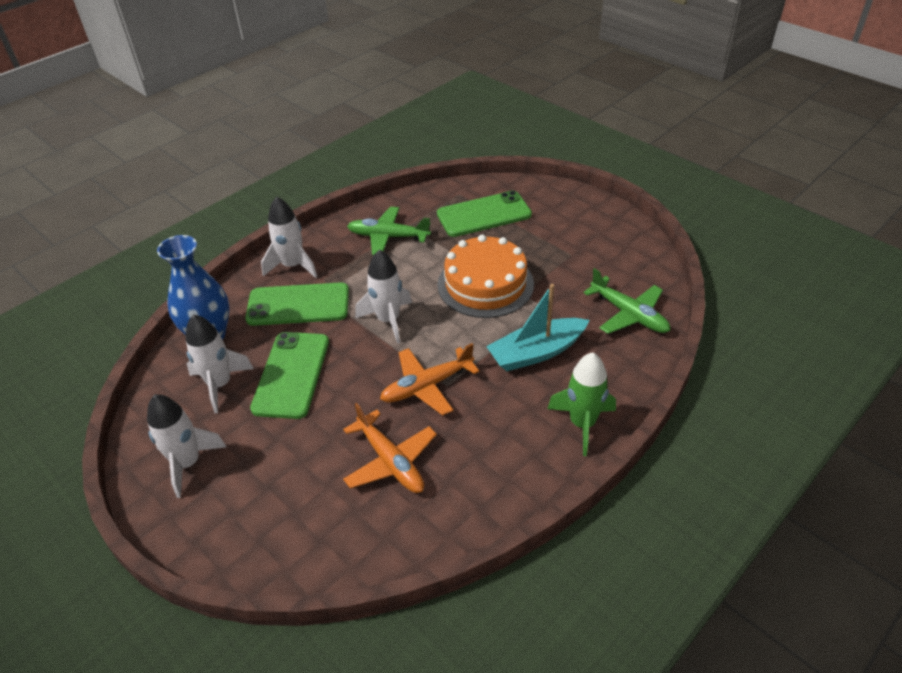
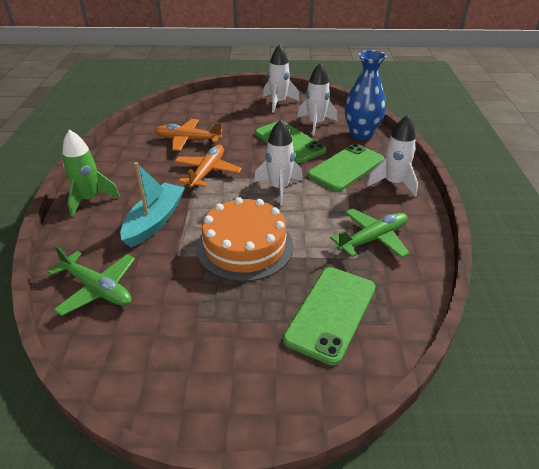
camera: 135 degrees right, 5 degrees down
(628, 314) = (97, 288): green plane -> green plane turned 150 degrees counterclockwise

